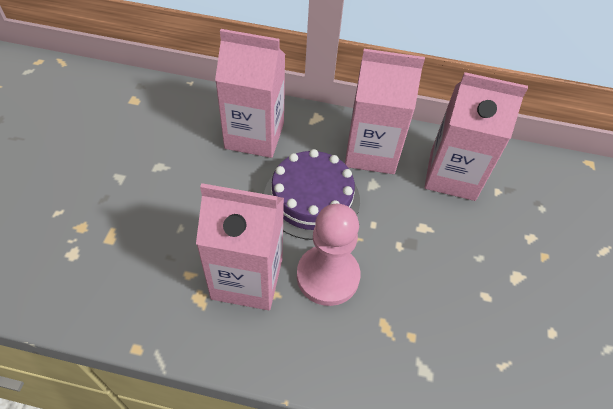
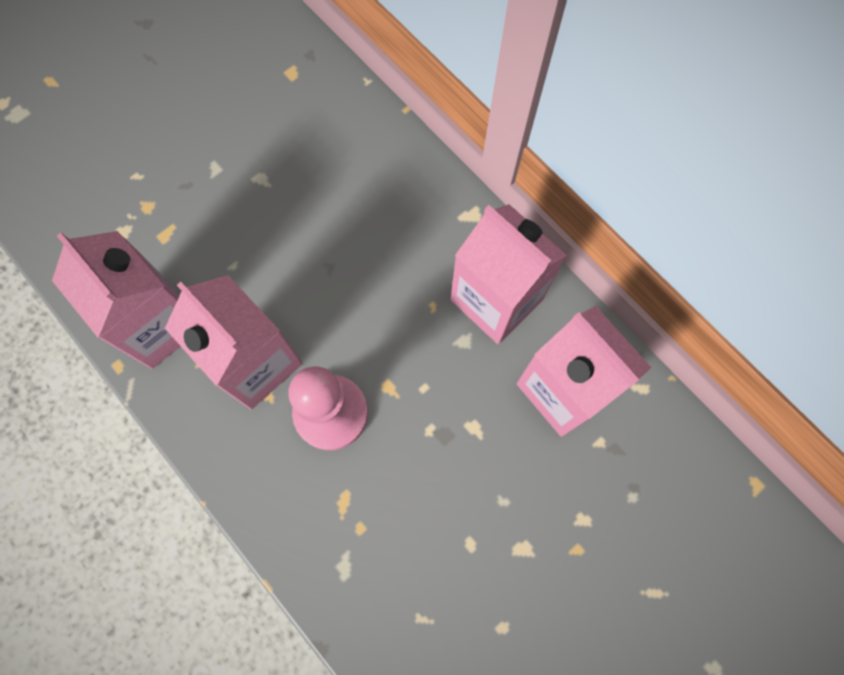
camera: 40 degrees right, 20 degrees up
(254, 136) = (384, 198): pink carton -> pink carton (159, 323)
(311, 198) = (384, 315): purple cake -> none

